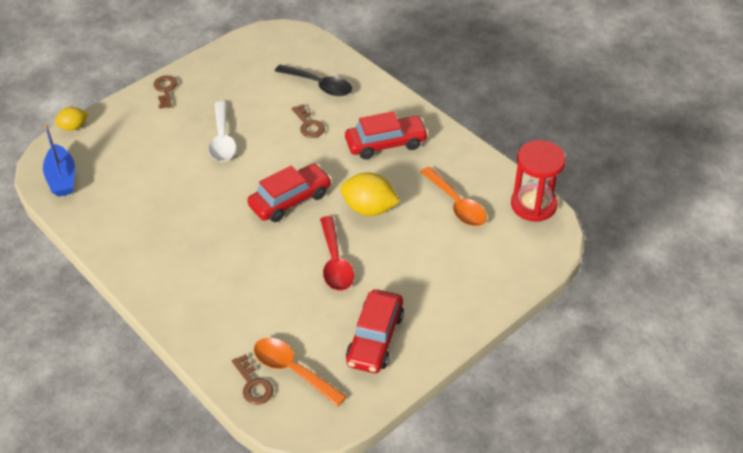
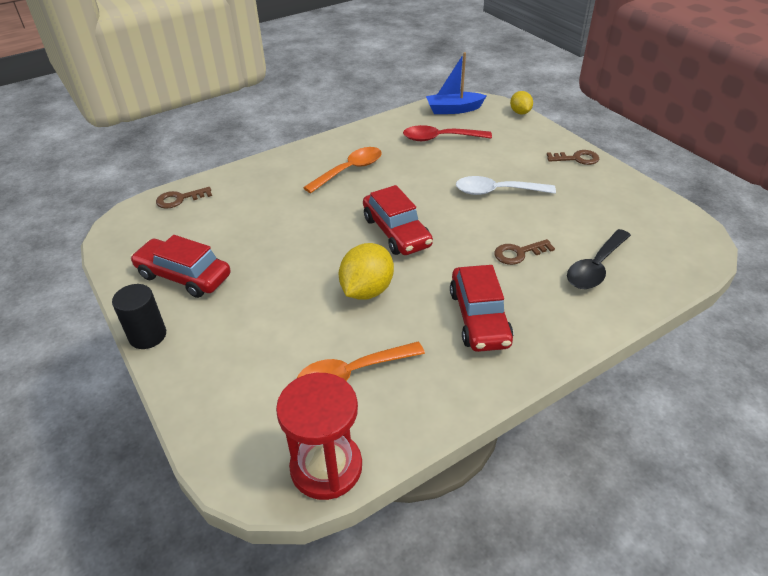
camera: 100 degrees right, 5 degrees down
(292, 370) = (180, 221): orange spoon -> orange spoon (349, 170)
(335, 262) = (296, 257): red spoon -> red spoon (440, 138)
(452, 339) = (148, 335): none -> black cylinder

